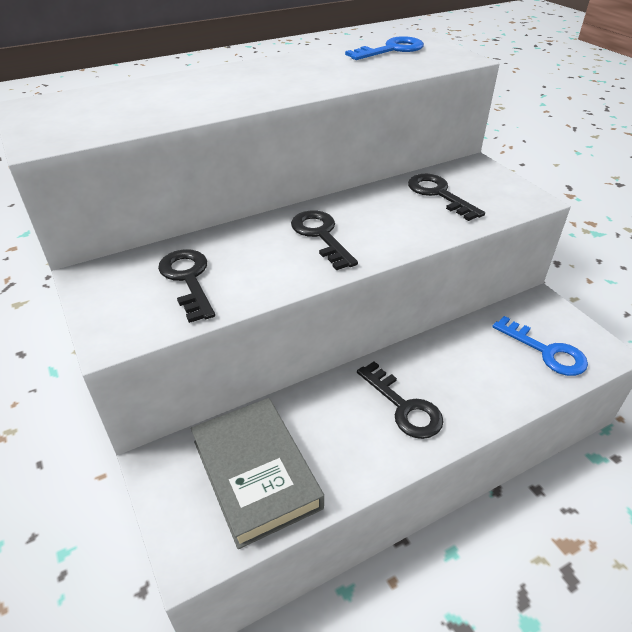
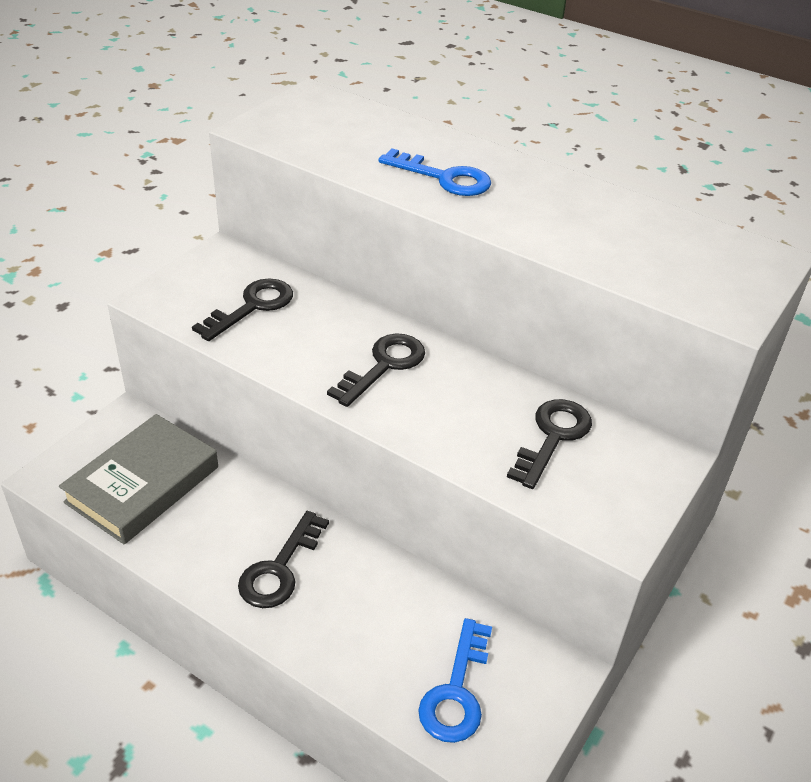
camera: 60 degrees right, 0 degrees up
(391, 50) = (693, 247): blue key -> blue key (444, 178)

